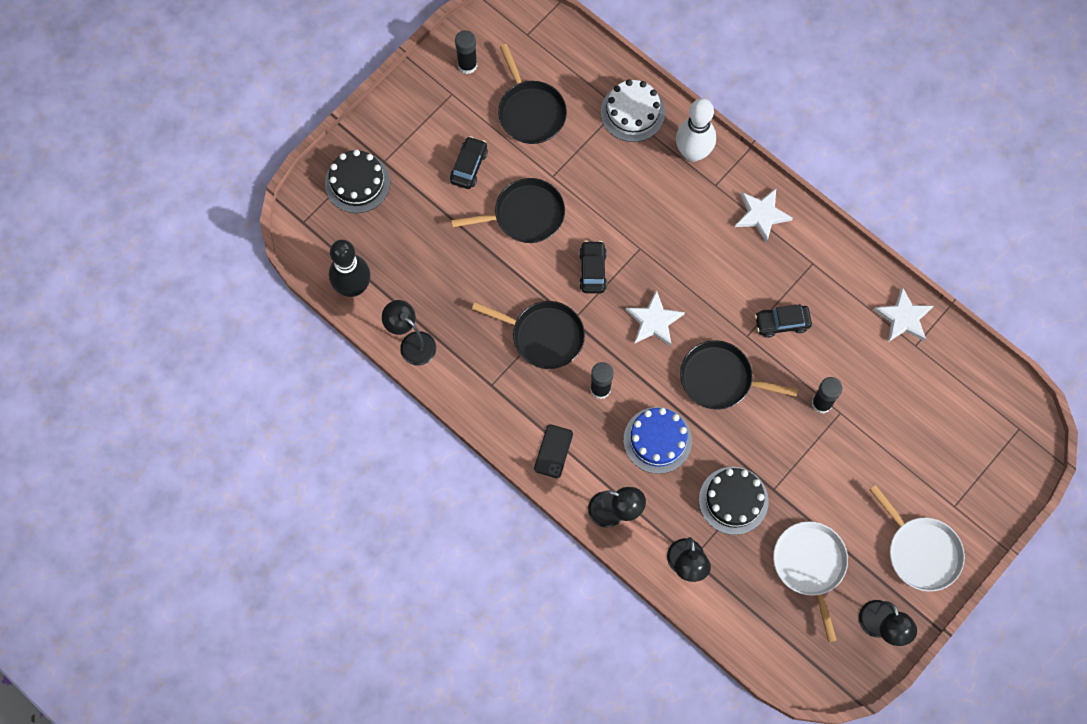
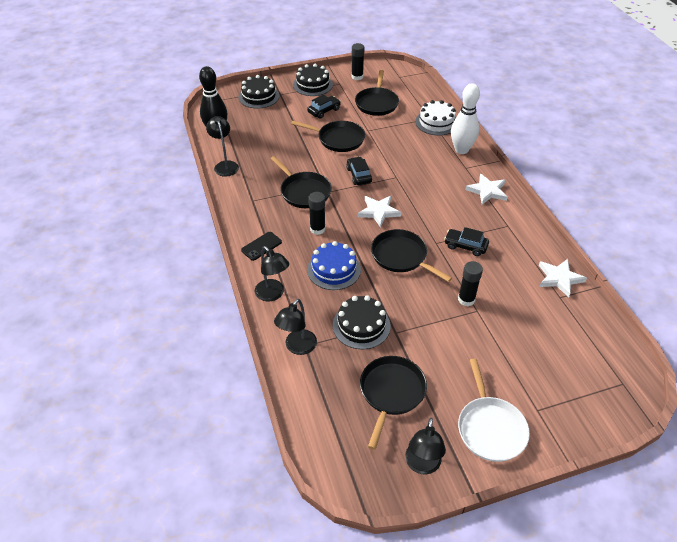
camera: 30 degrees right, 25 degrees down
(416, 116) = (313, 85): none -> black cake
(592, 270) = (358, 175): black car -> black car turned 45 degrees counterclockwise
(810, 565) = (391, 392): white pan -> black pan

